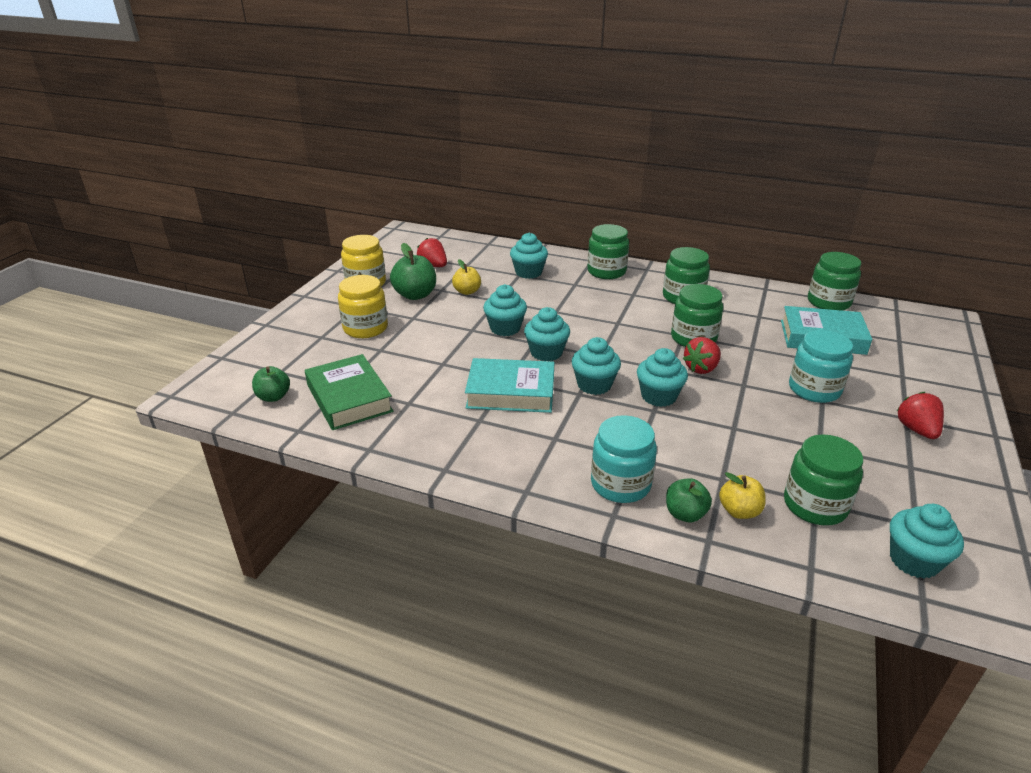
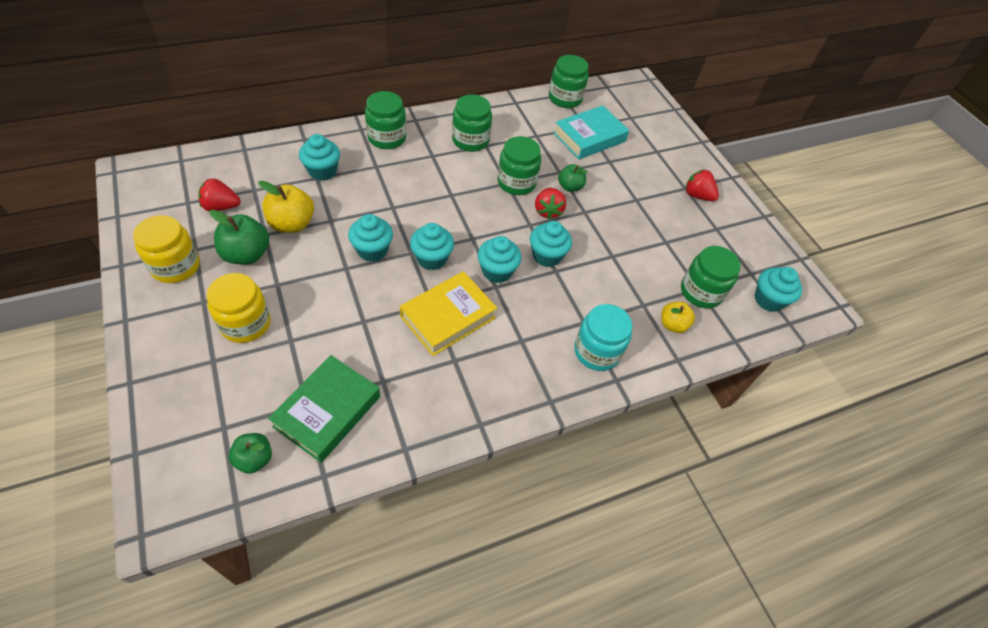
camera: 50 degrees left, 20 degrees up
(349, 398) = (327, 411): green book -> green book turned 75 degrees counterclockwise
(467, 291) = (292, 224): yellow apple -> yellow apple, size x1.57
(511, 392) = (448, 317): turquoise book -> yellow book
(685, 514) = (650, 348): green apple -> green apple (570, 187)
(814, 389) = (624, 192): turquoise jar -> none

